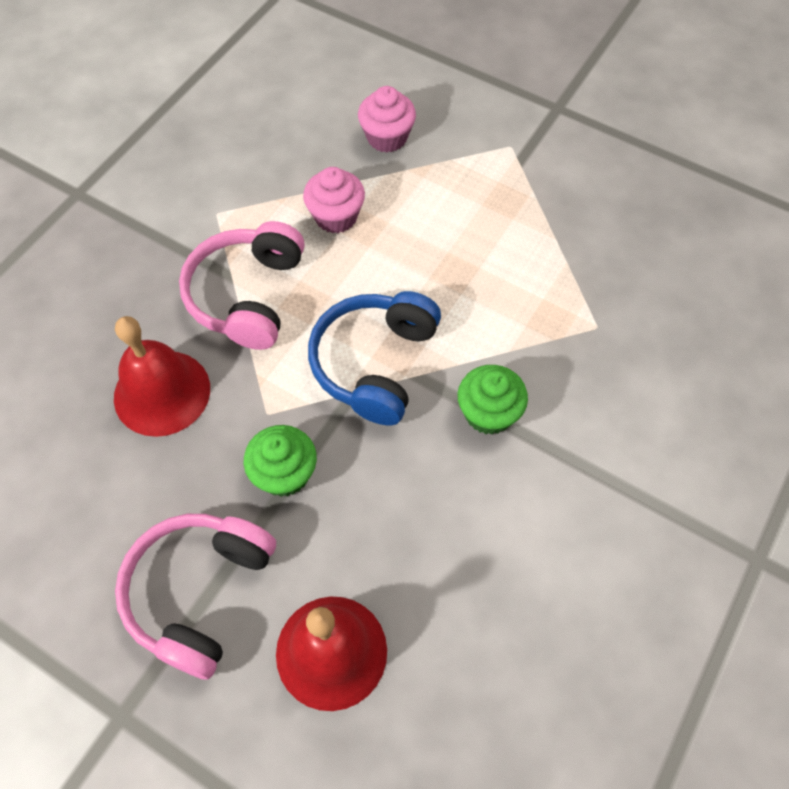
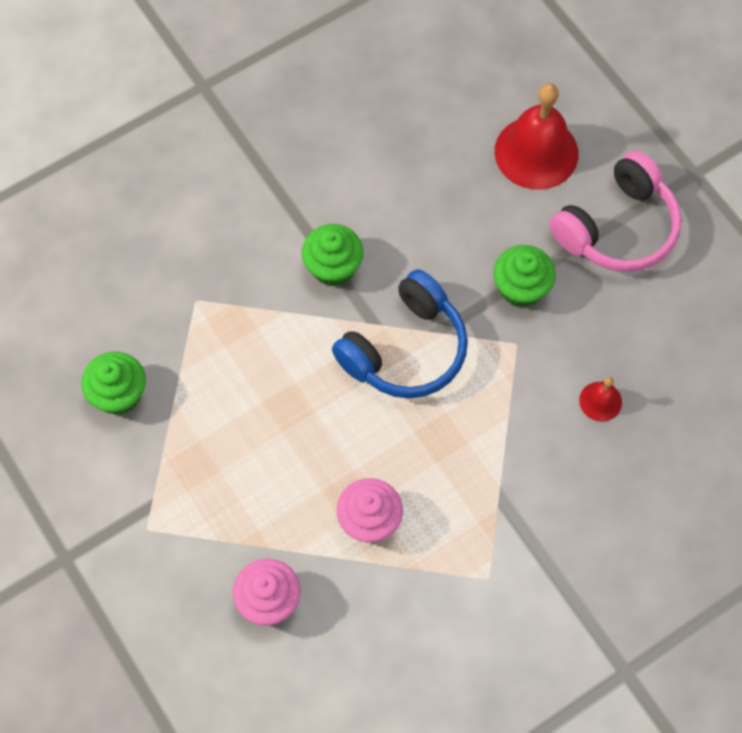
camera: 155 degrees left, 5 degrees up
(162, 392) = (600, 401): red bell -> red bell, size x0.47
(247, 295) = (491, 466): pink headphones -> none
(605, 226) = (119, 394): none -> green cupcake

